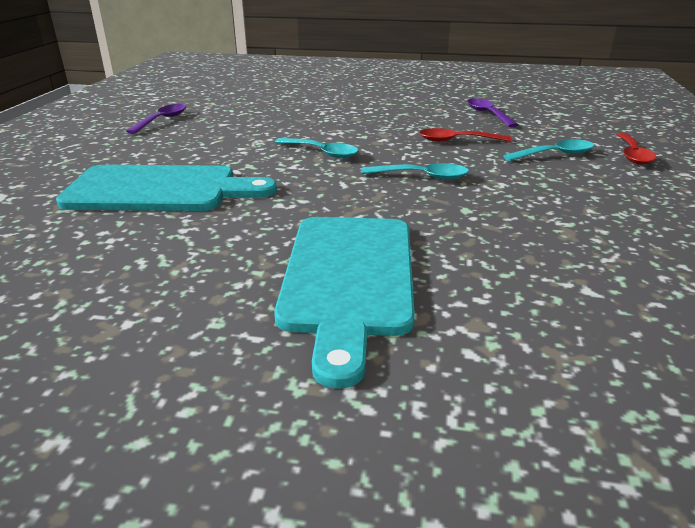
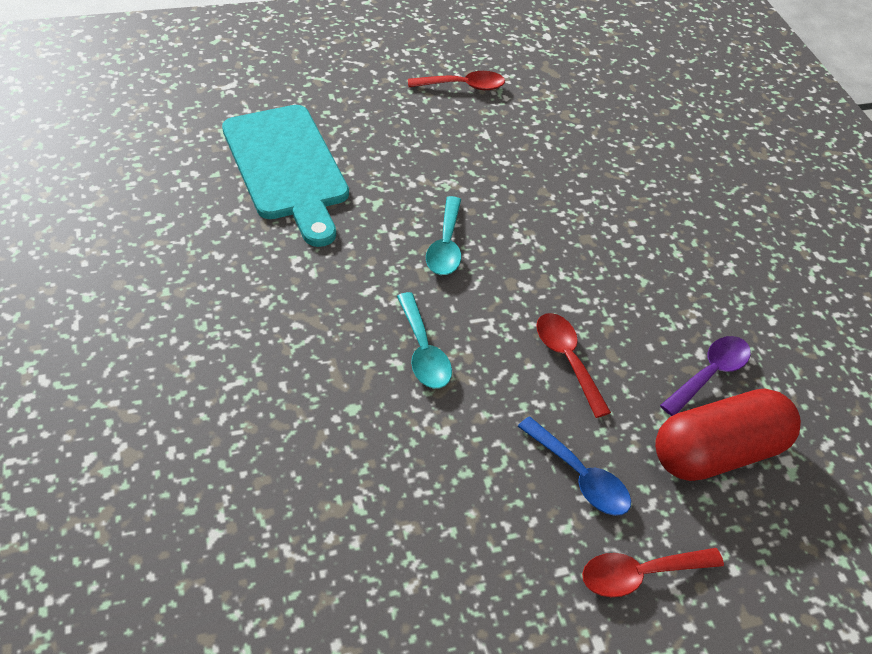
camera: 60 degrees right, 20 degrees up
(162, 120) = (463, 86): purple spoon -> red spoon
(349, 278) = (174, 352): turquoise cutting board -> none
(545, 123) = (717, 451): none -> red capsule
(555, 155) = (579, 476): turquoise spoon -> blue spoon

